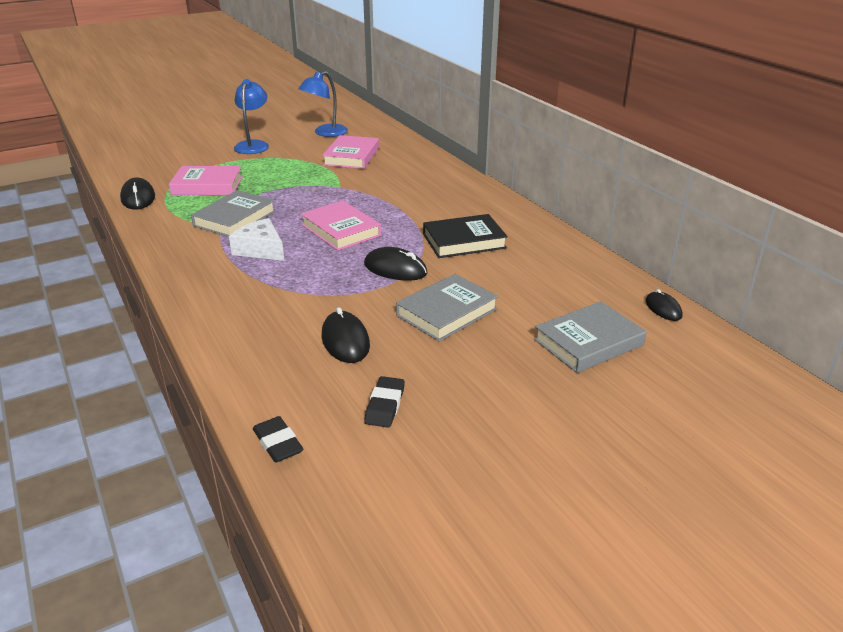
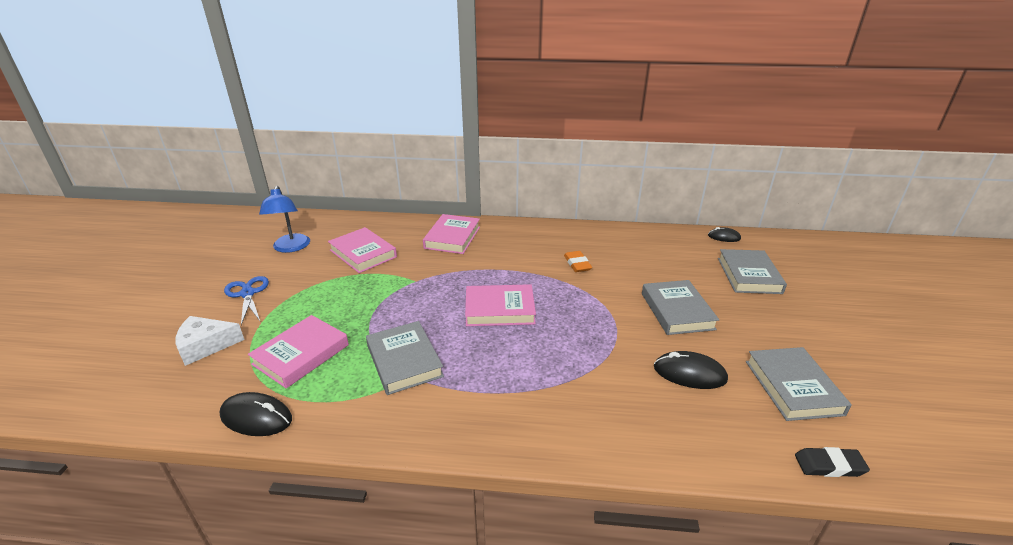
camera: 55 degrees left, 0 degrees up
(253, 145) = (247, 294): blue lamp -> blue scissors
(261, 249) = (489, 366): white cheese -> white cheese (206, 345)
(385, 405) = (793, 387): black eraser -> grey book
(395, 269) = (593, 308): black mouse -> none
(426, 177) = (452, 237): none -> pink book
(464, 241) = (577, 264): black book -> orange eraser

